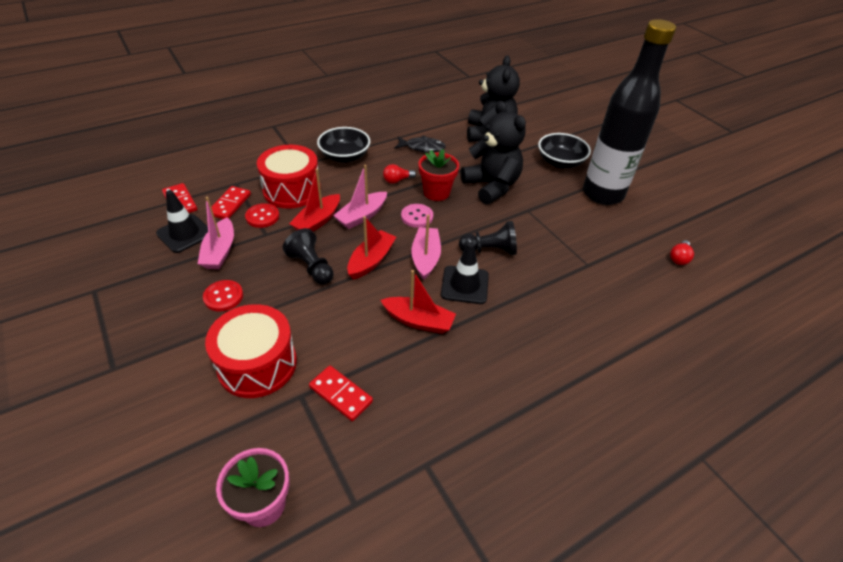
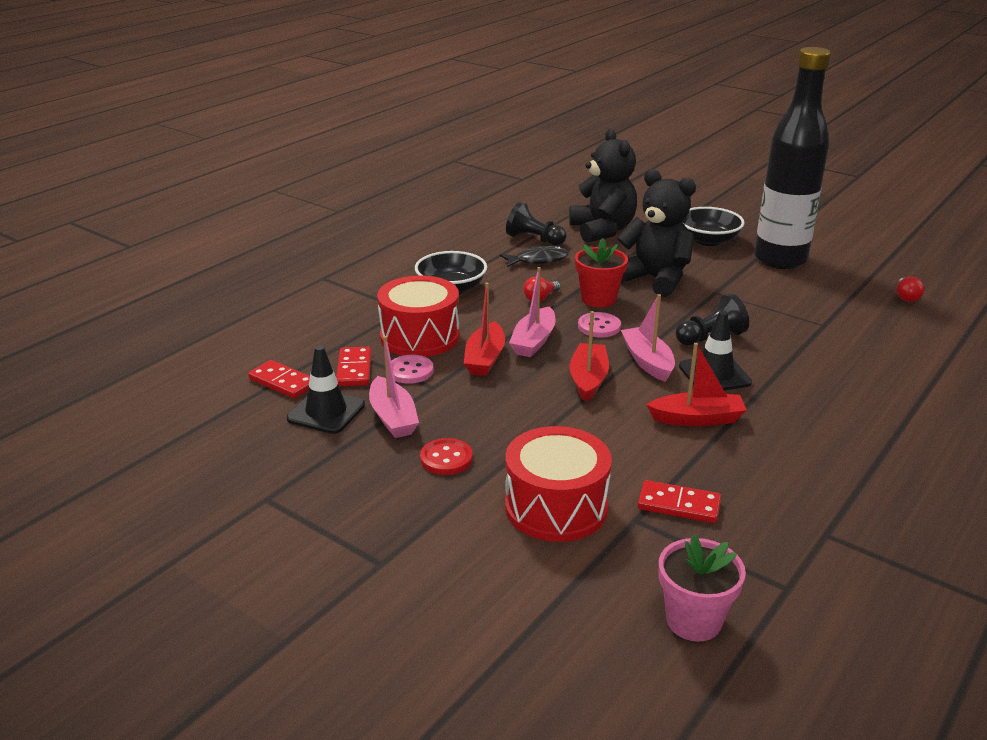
camera: 20 degrees left, 15 degrees down
(262, 217) = (410, 371): red button -> pink button
(311, 267) = (524, 403): black pawn -> black pawn (534, 239)

